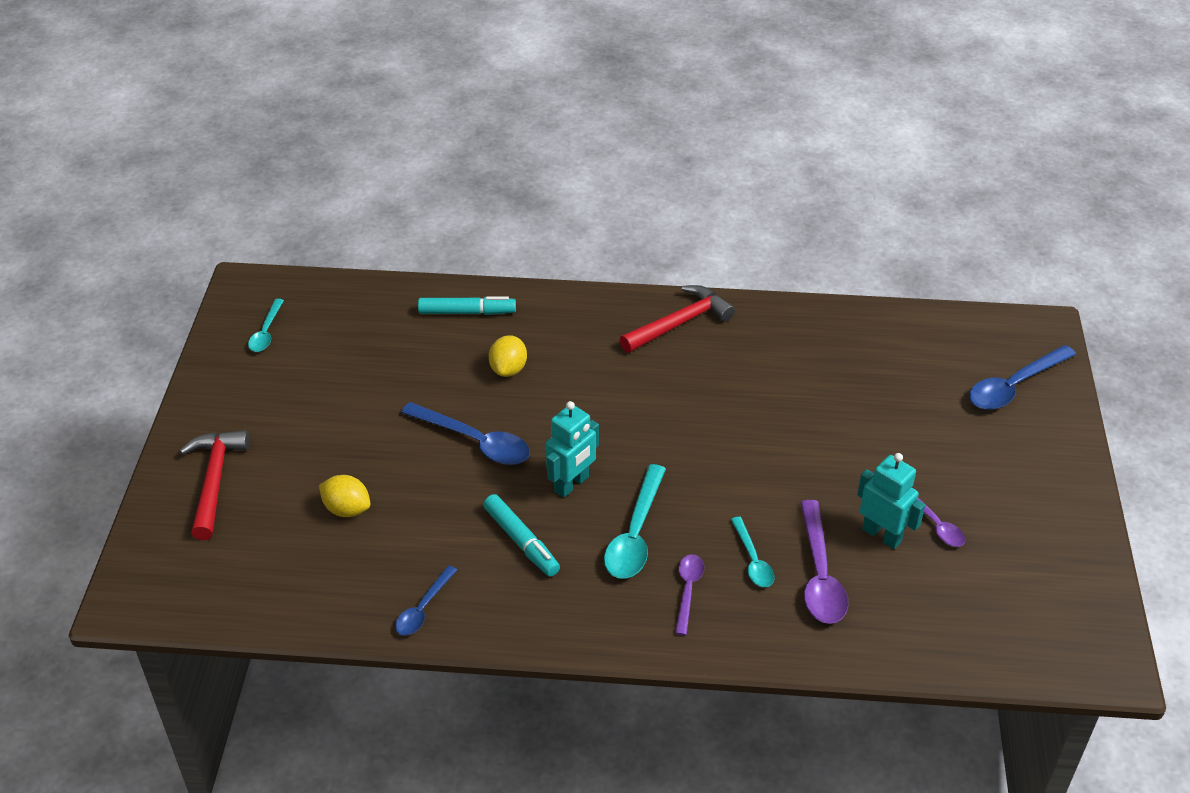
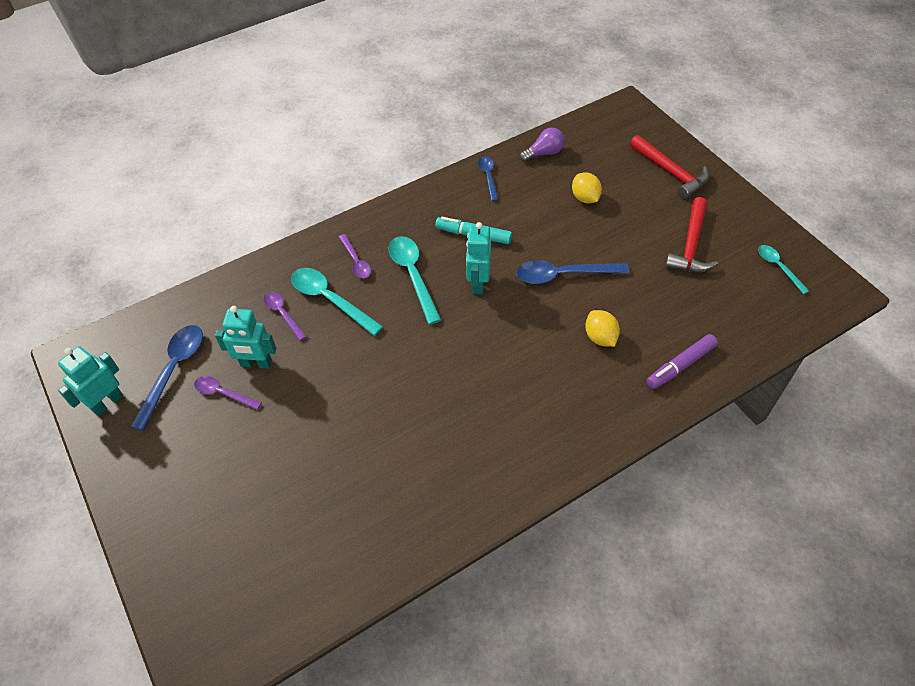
camera: 145 degrees right, 10 degrees up
(317, 599) = (544, 153): none -> purple light bulb
(347, 509) = (585, 198): yellow lemon -> yellow lemon turned 75 degrees clockwise
(467, 312) = (680, 365): turquoise marker -> purple marker
(680, 323) = (522, 460): red hammer -> red hammer (690, 245)
(753, 560) = (330, 300): turquoise spoon -> turquoise spoon, size x1.68
(819, 574) = (283, 314): purple spoon -> purple spoon, size x0.59
(1014, 386) = (206, 572): blue spoon -> blue spoon (173, 371)
(1074, 583) = (107, 402): none -> turquoise robot

